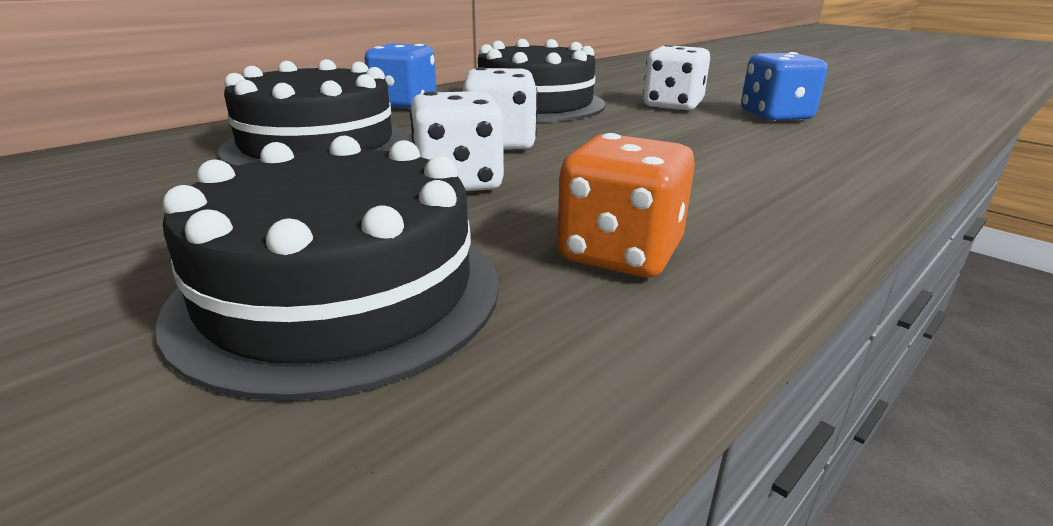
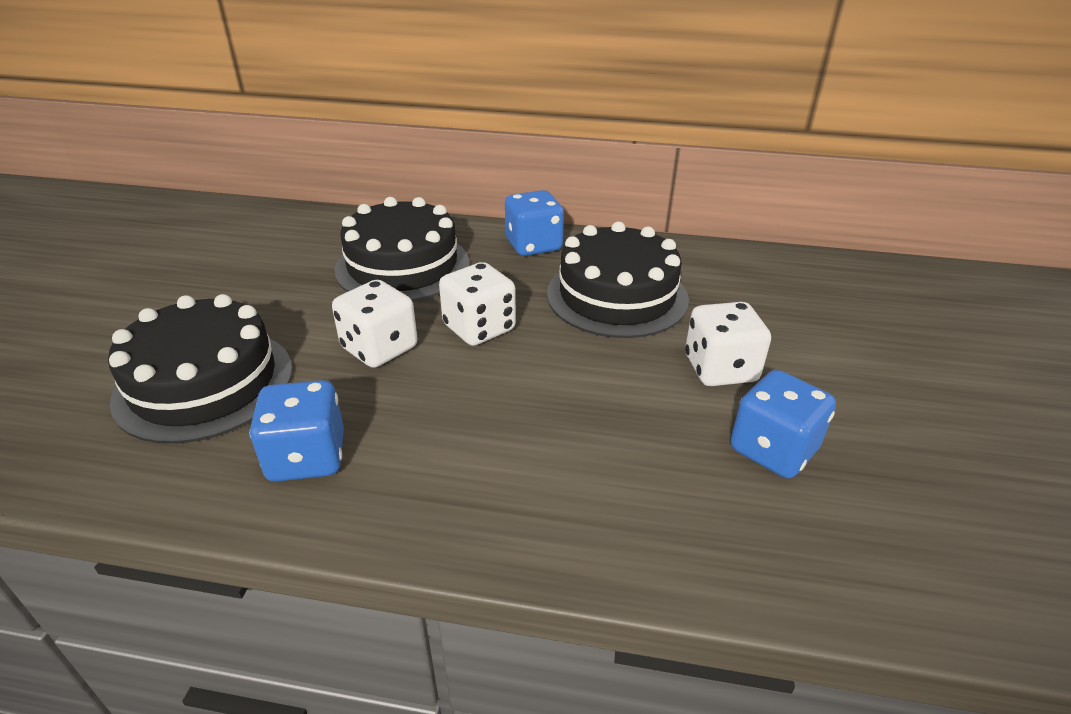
camera: 55 degrees right, 10 degrees up
(620, 254) = (307, 457): orange dice -> blue dice

